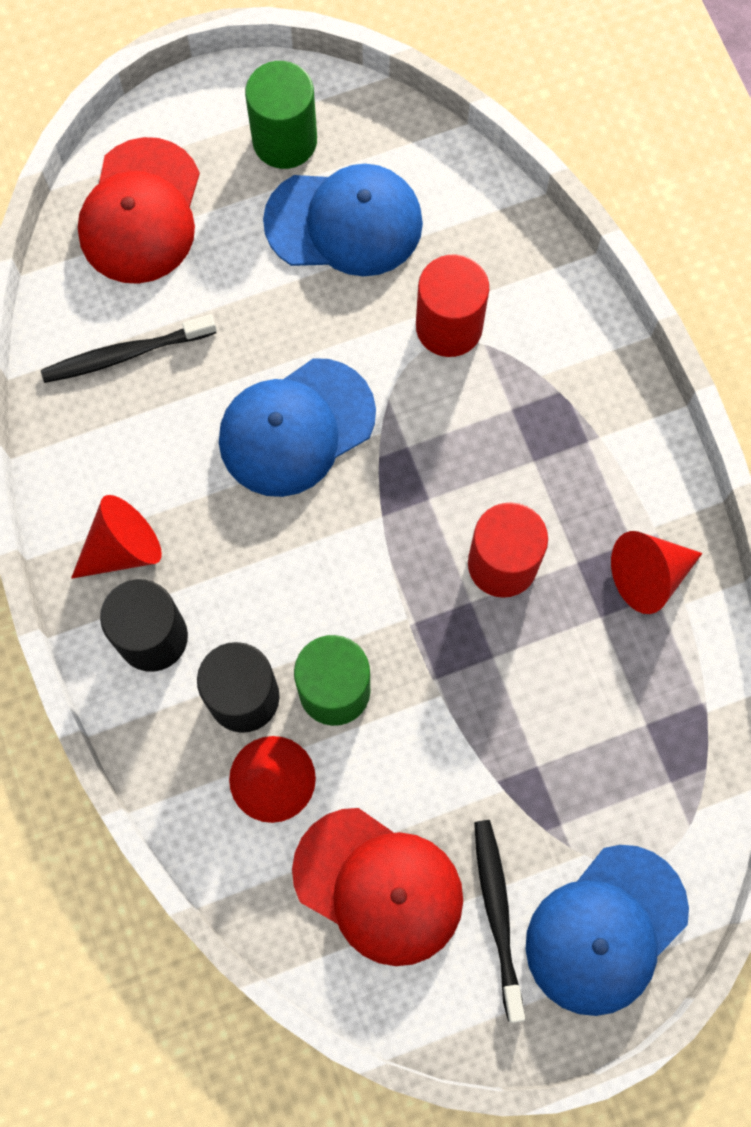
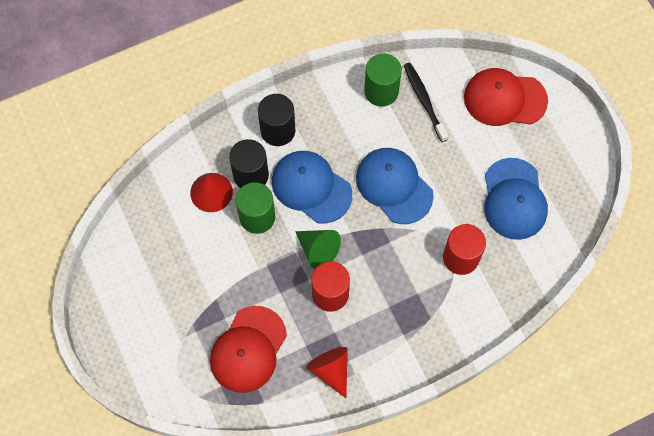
camera: 85 degrees right, 5 degrees down
(122, 548) = (322, 112): red cone -> none
(284, 140) = (558, 164): green cylinder -> green cylinder (381, 91)
(378, 886) = (161, 246): red cap -> red cap (248, 349)
(413, 579) = (318, 250): none -> green cone
(497, 914) = (150, 303): black toothbrush -> none
(606, 930) = (144, 356): blue cap -> blue cap (311, 187)

